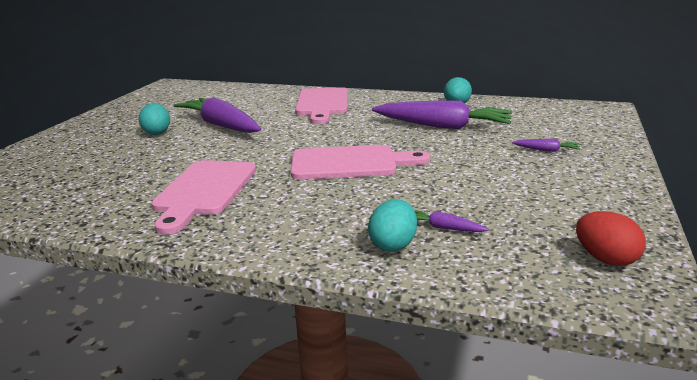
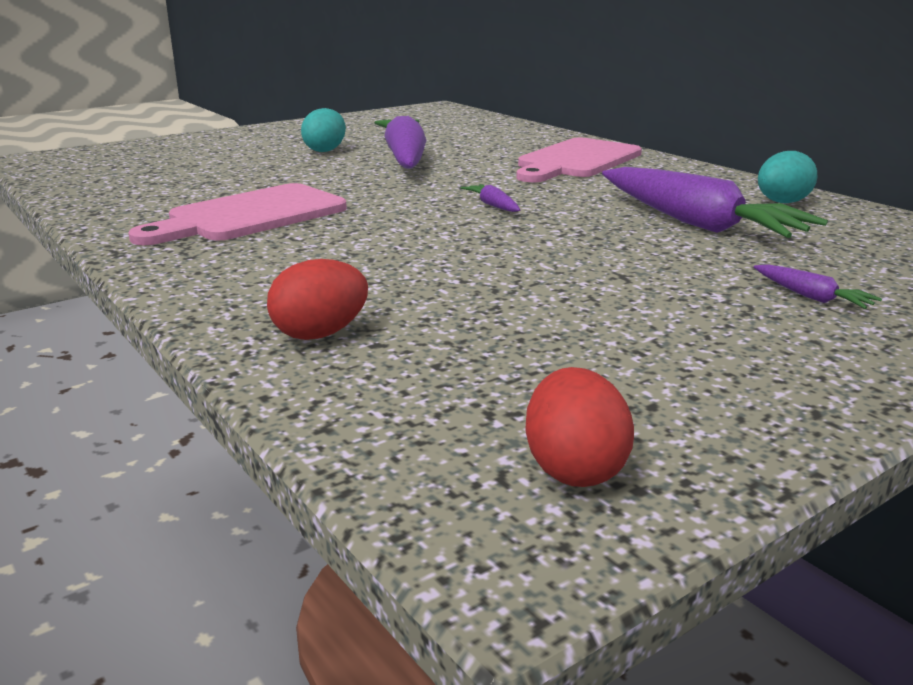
camera: 35 degrees right, 0 degrees up
(350, 163) = (466, 233): pink cutting board -> none
(393, 245) = (320, 334): turquoise egg -> red egg
(444, 228) = (423, 339): purple carrot -> purple carrot (493, 205)

